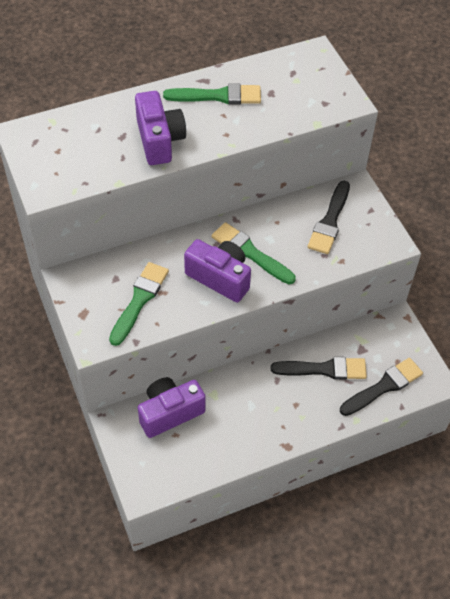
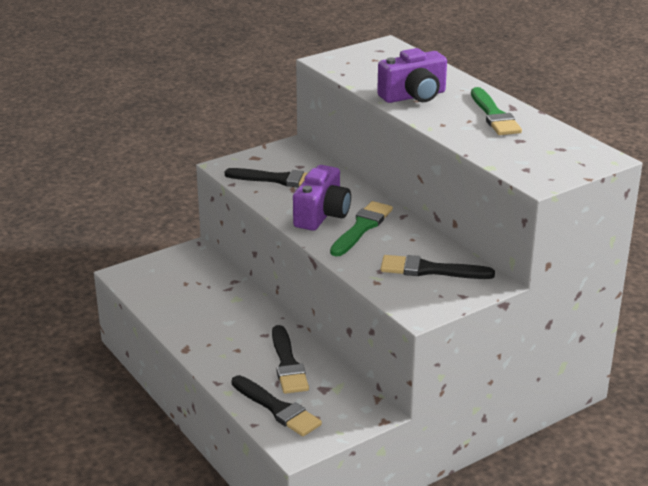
camera: 80 degrees right, 25 degrees down
(139, 300) = (279, 179): green brush -> black brush
(170, 413) = (209, 277): purple camera -> none

